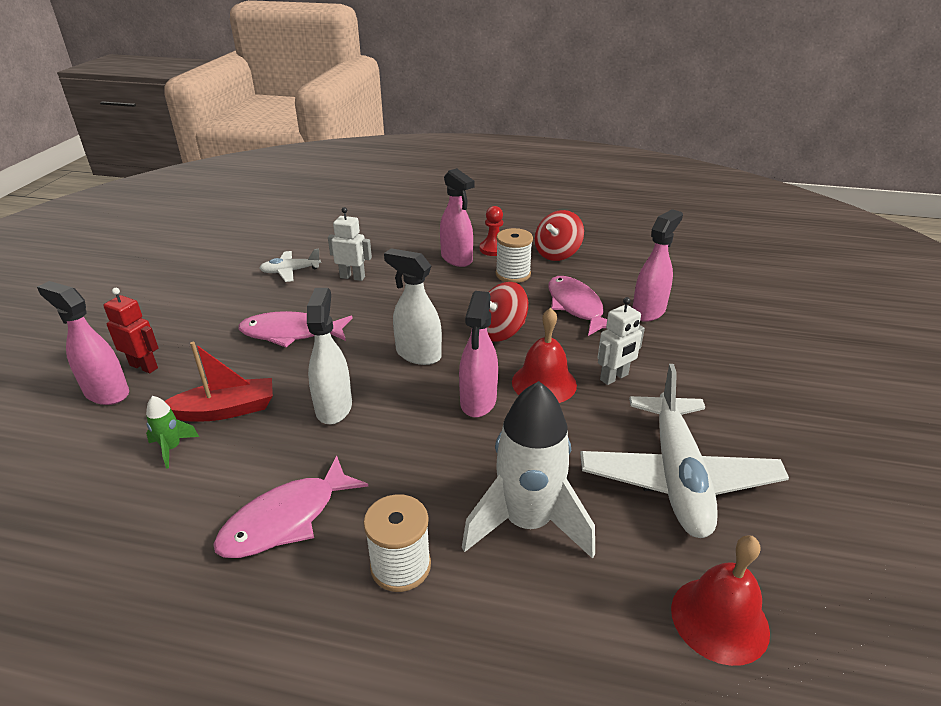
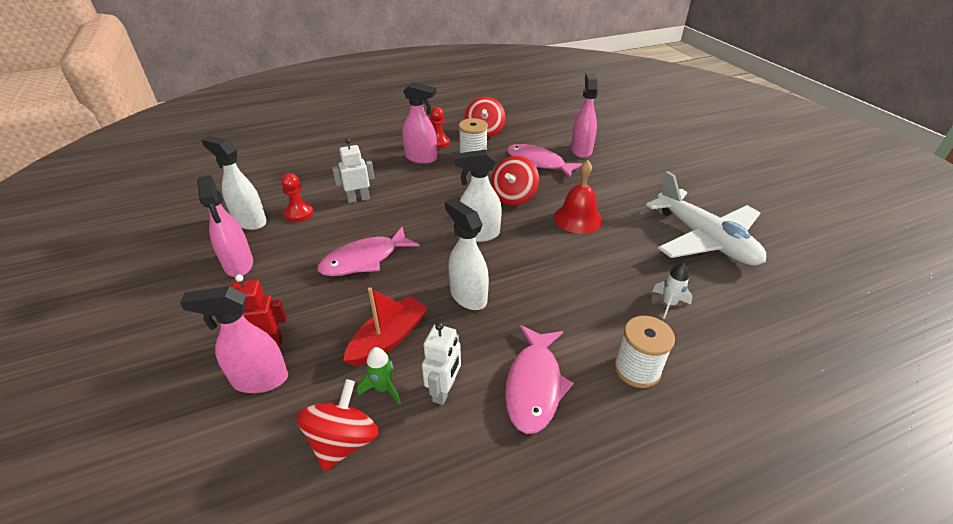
camera: 35 degrees left, 5 degrees up
(97, 472) = (343, 441): none -> red spinning top
(247, 264) = (250, 221): none -> white spray bottle
(290, 271) = (299, 213): white plane -> red pawn
(478, 402) = (555, 247): pink spray bottle -> pink spray bottle (239, 265)
(527, 522) = (668, 304): white rocket -> white rocket, size x0.43
(614, 377) = (610, 198): white robot -> white robot (444, 390)
(719, 619) = (802, 301): red bell -> none

